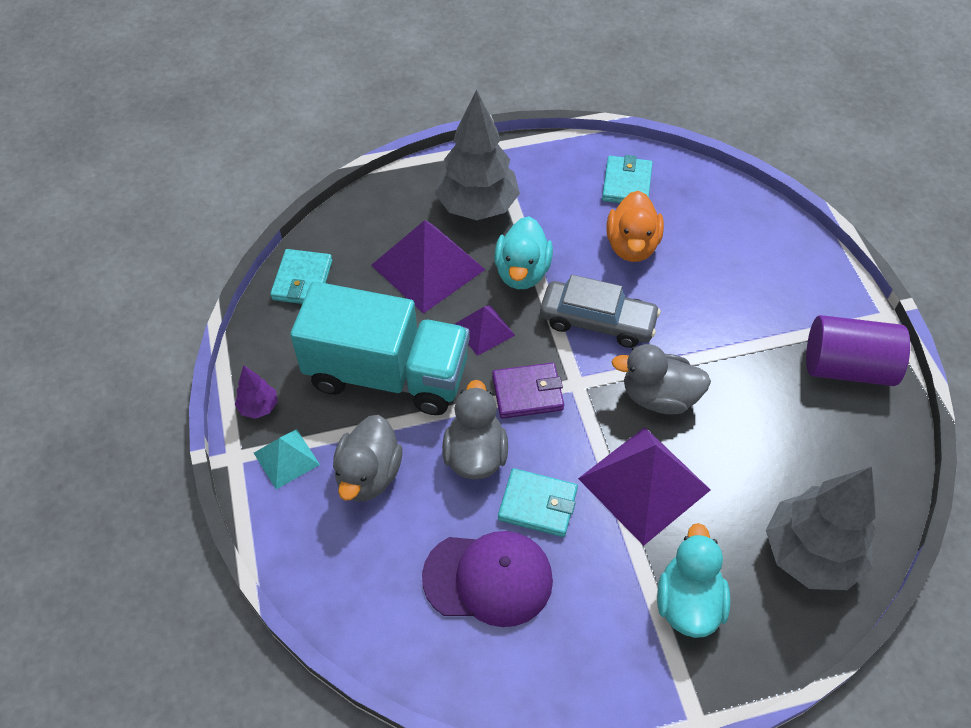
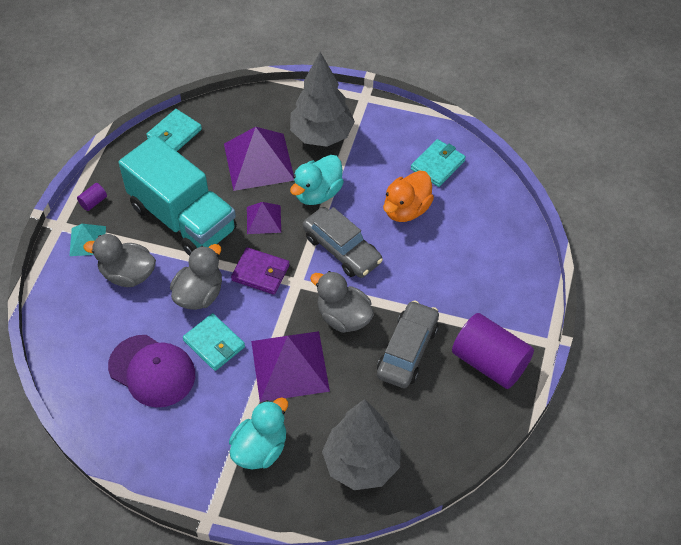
camera: 30 degrees right, 0 degrees up
(259, 407) = (93, 202): purple tree -> purple cylinder
(369, 475) = (128, 274): grey duck -> grey duck turned 60 degrees clockwise
(755, 399) = (407, 350): none -> grey car

